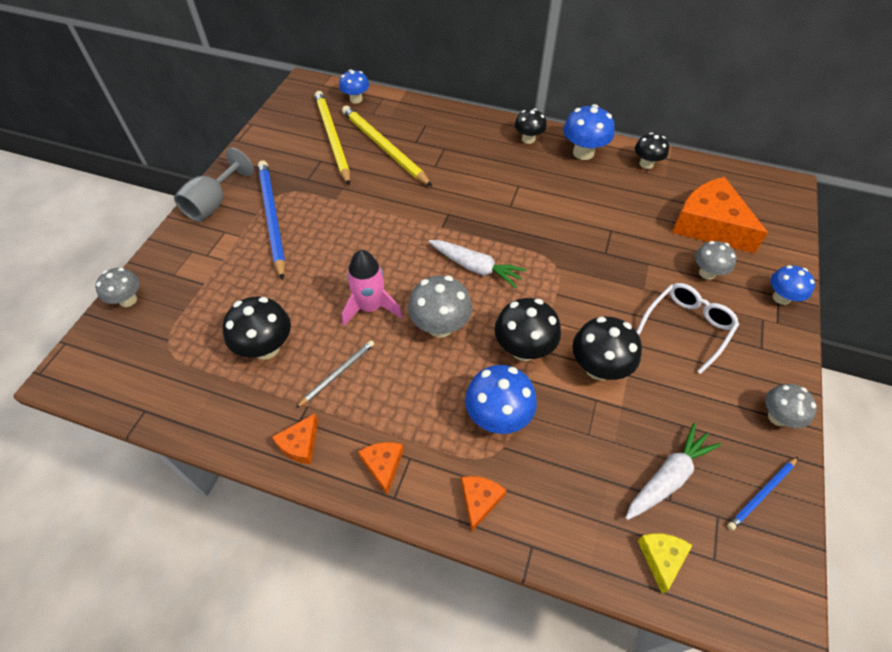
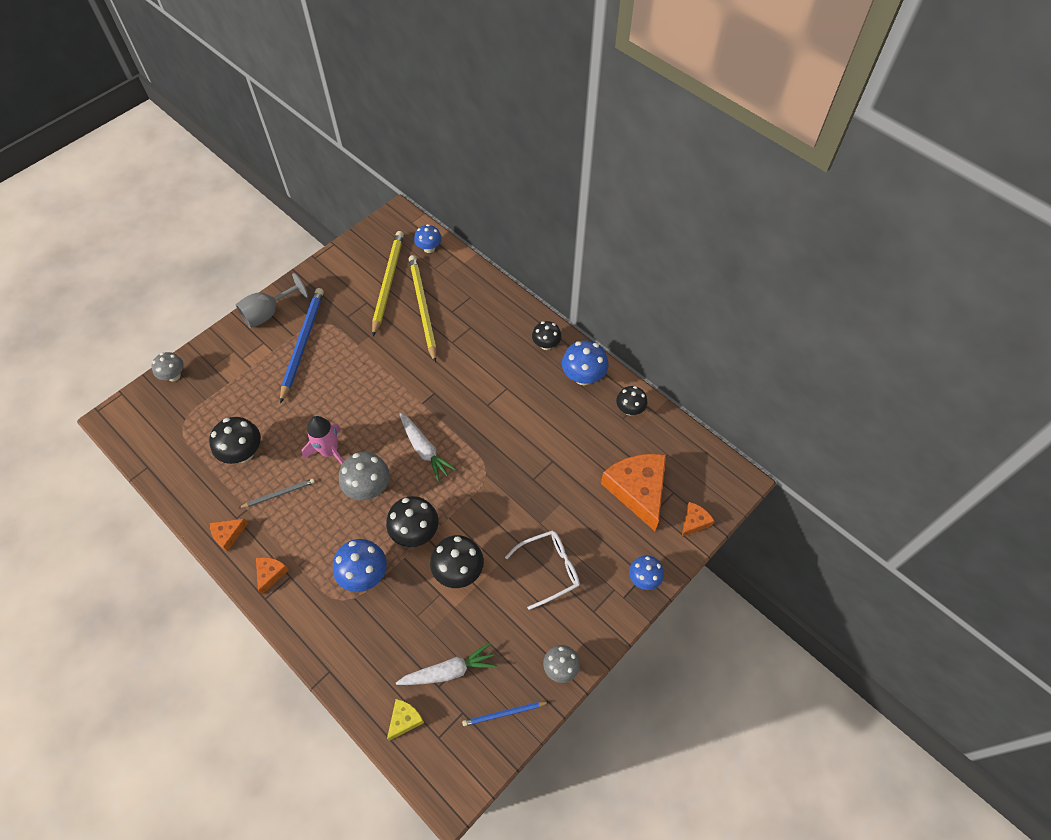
camera: 25 degrees right, 5 degrees up
(479, 501) = (316, 626): orange cheese -> orange cheese (694, 521)
(707, 273) = (601, 531): grey mushroom -> none

